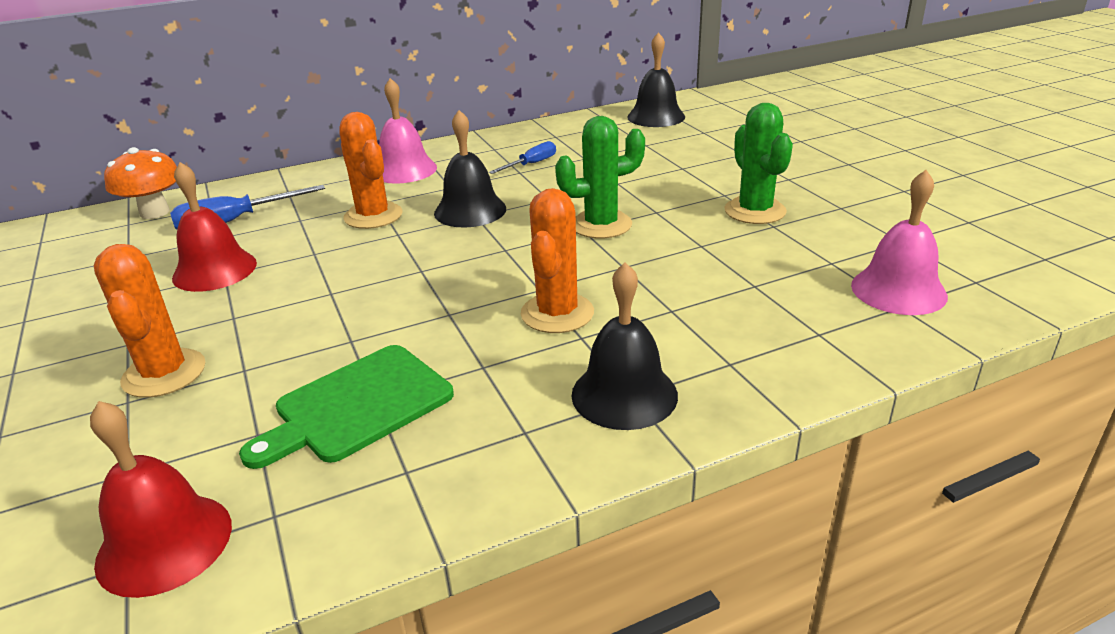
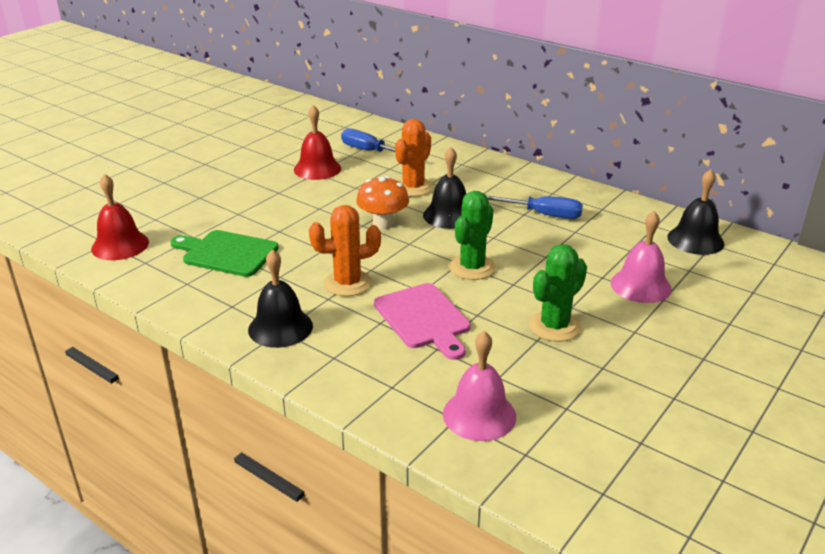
camera: 60 degrees right, 0 degrees up
(155, 212) = (362, 127): orange mushroom -> orange mushroom (383, 224)
(164, 373) = (223, 196): orange cactus -> none
(404, 170) = (484, 174): pink bell -> pink bell (640, 285)
(531, 164) = (541, 214): blue screwdriver -> blue screwdriver, size x1.56
(601, 225) = (472, 267): green cactus -> green cactus turned 75 degrees clockwise
(686, 279) = (424, 319): none -> pink cutting board

